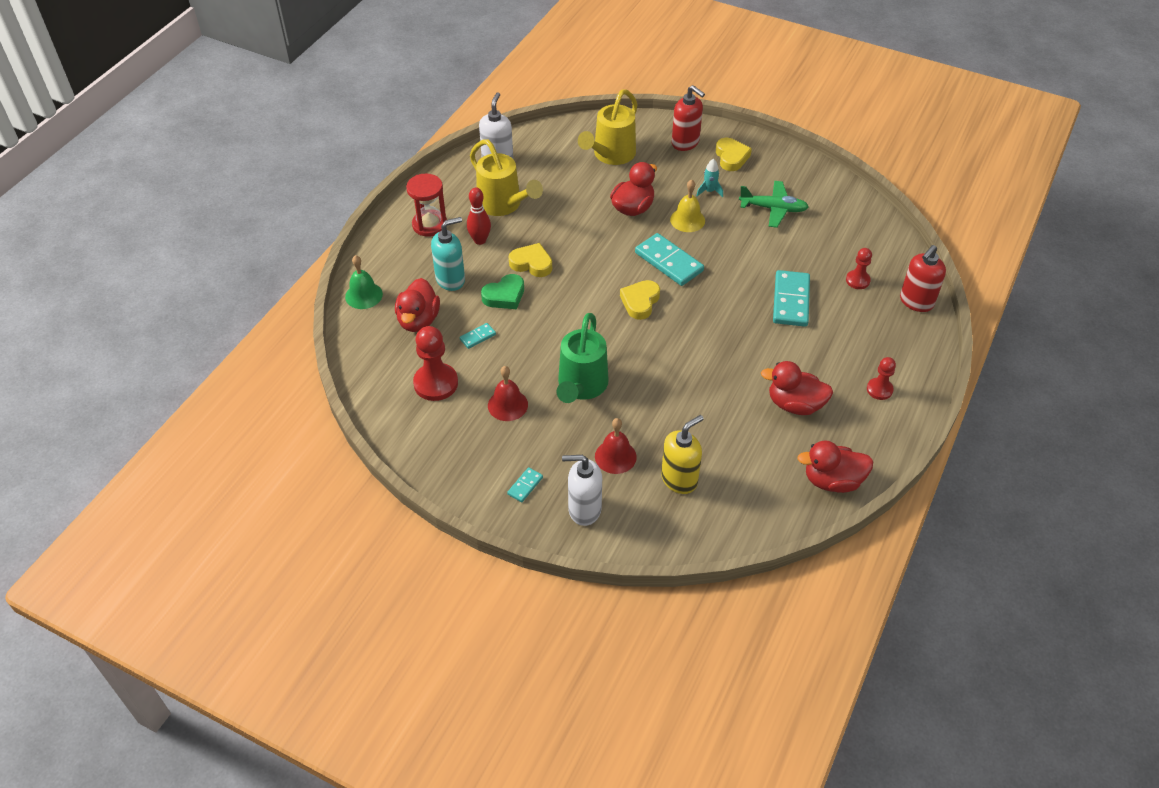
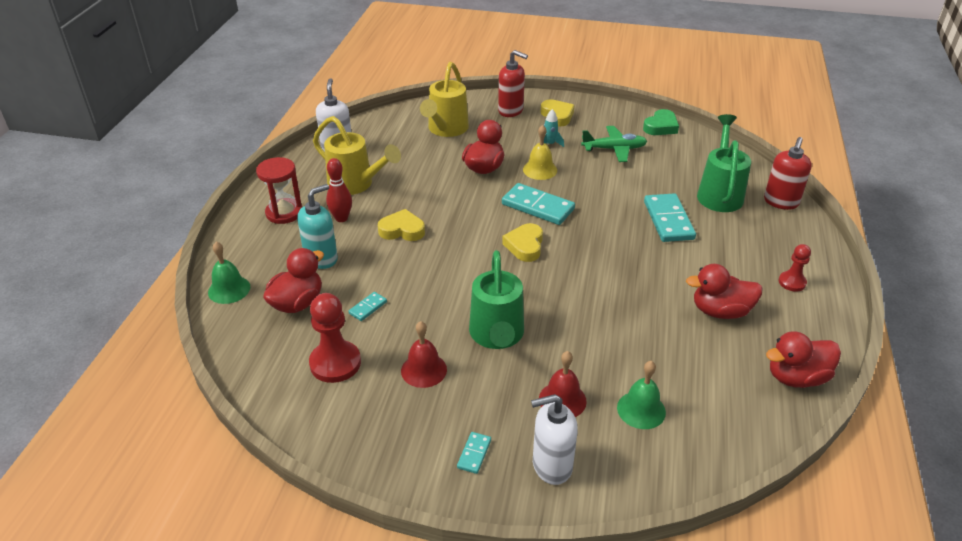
camera: 15 degrees left, 10 degrees down
(418, 320) = (297, 303): red duck -> red duck turned 135 degrees counterclockwise
(504, 296) = (384, 264): green heart -> green heart (661, 127)
(679, 479) = (641, 410): yellow soap dispenser -> green bell
(857, 280) = (719, 193): red pawn -> green watering can

